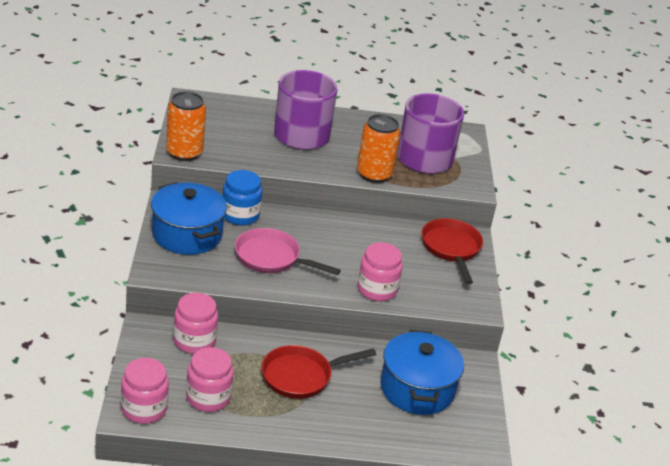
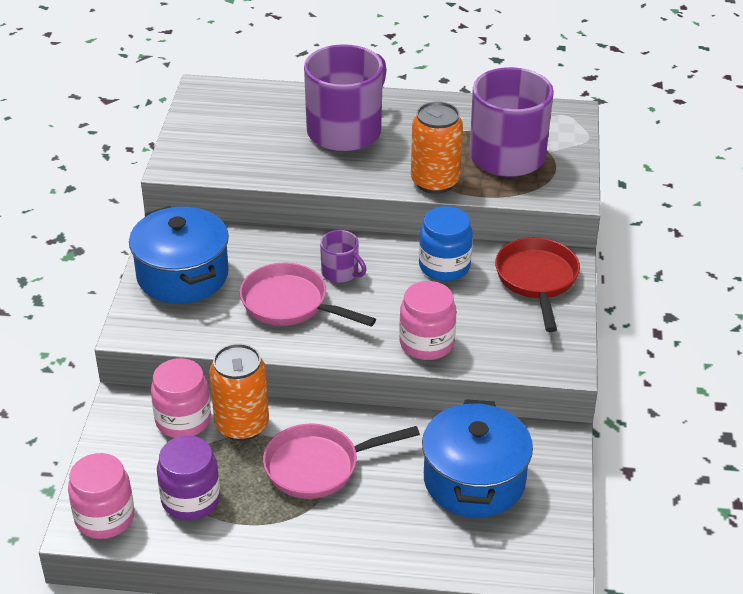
camera: 10 degrees right, 5 degrees up
(184, 153) = (184, 164): orange can -> orange can (242, 425)
(208, 397) = (191, 500): pink jar -> purple jar
(240, 215) = (256, 245): blue jar -> blue jar (444, 266)
(301, 376) = (318, 466): red pan -> pink pan
(306, 237) = (340, 272): none -> purple mug

